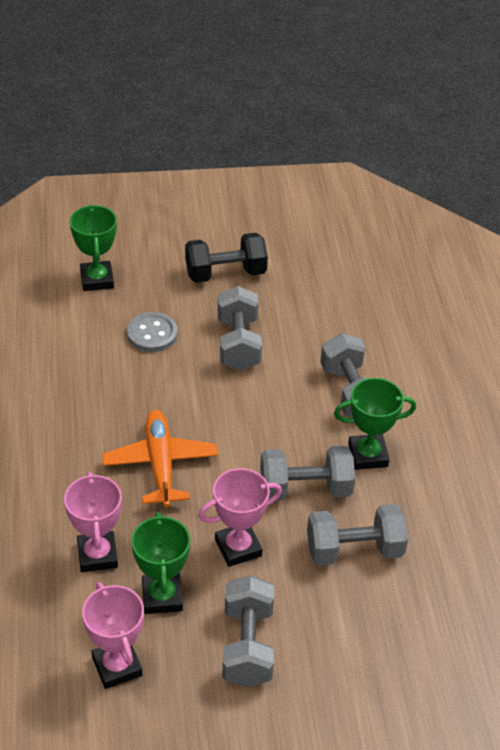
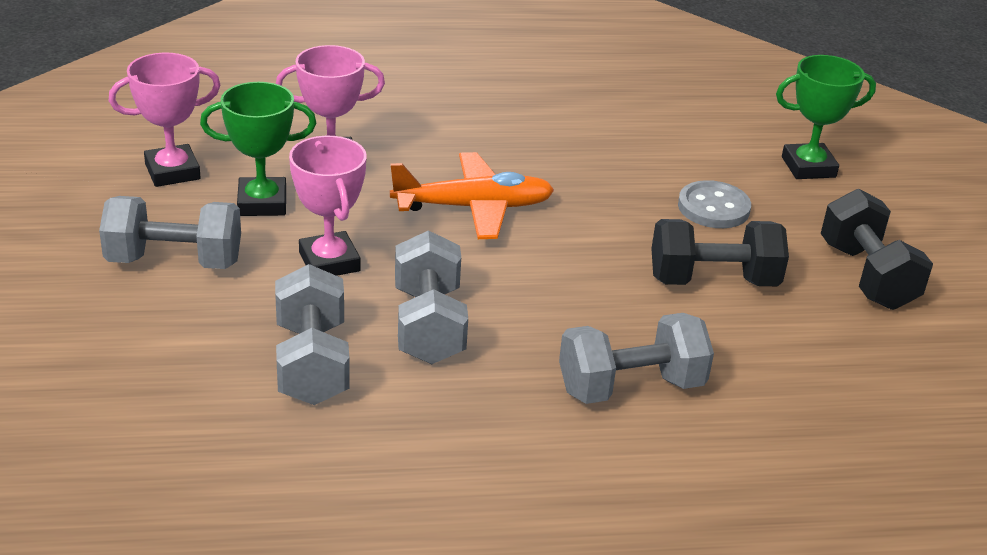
camera: 90 degrees right, 10 degrees down
(238, 344) = (713, 281): grey dumbbell -> black dumbbell
(368, 455) = (496, 394): green trophy -> none

